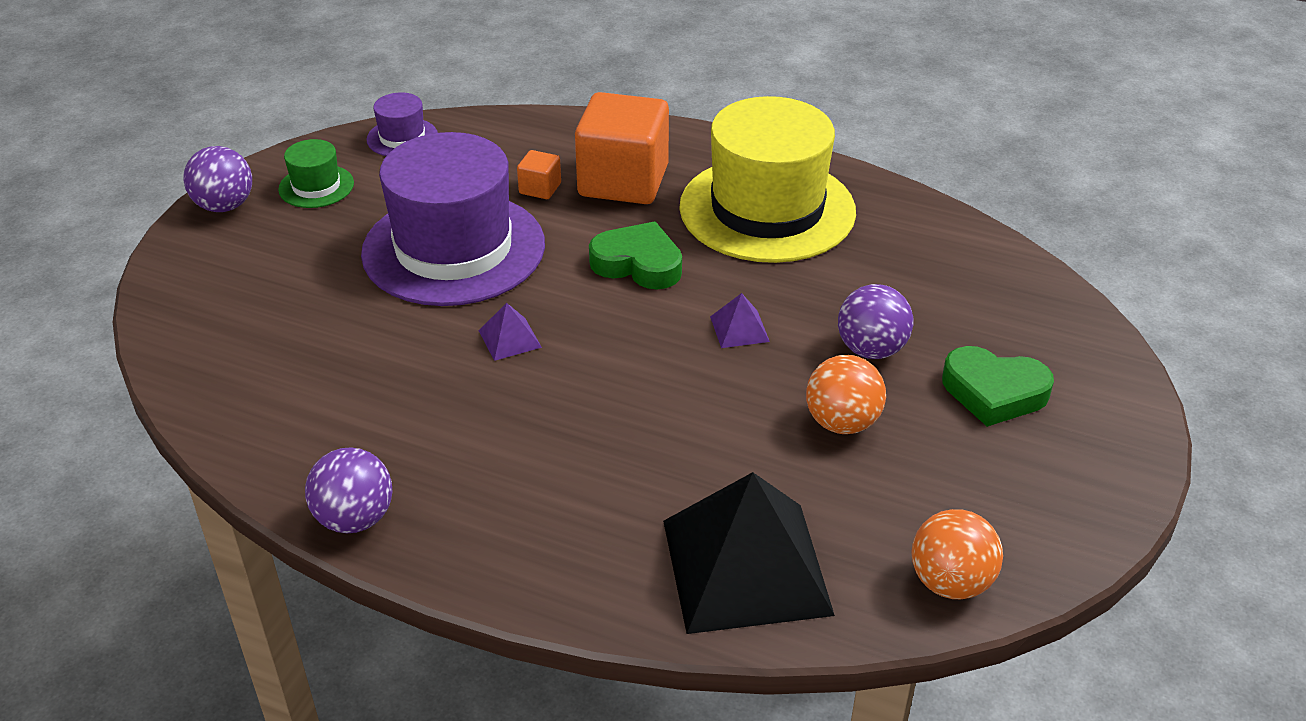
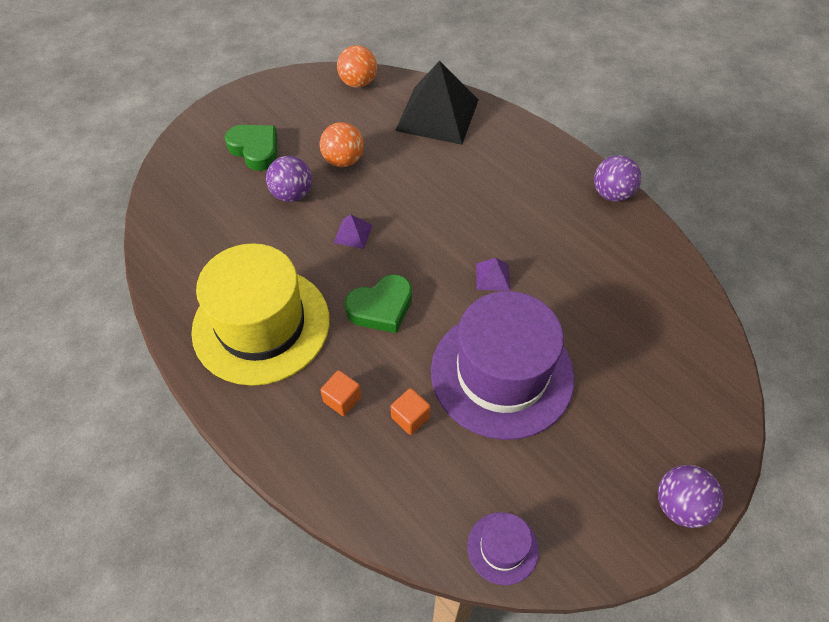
camera: 155 degrees left, 15 degrees up
(316, 186) = (596, 501): green hat -> none
(623, 181) = (342, 399): orange cube -> orange cube, size x0.43
(638, 264) = (381, 308): green heart -> green heart turned 75 degrees counterclockwise

